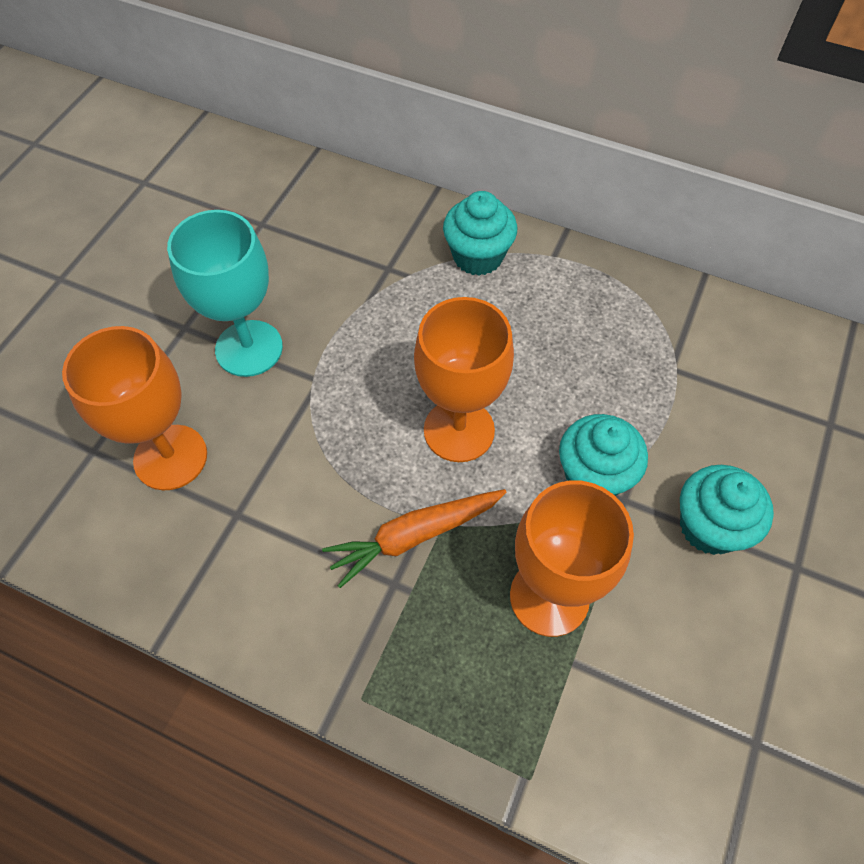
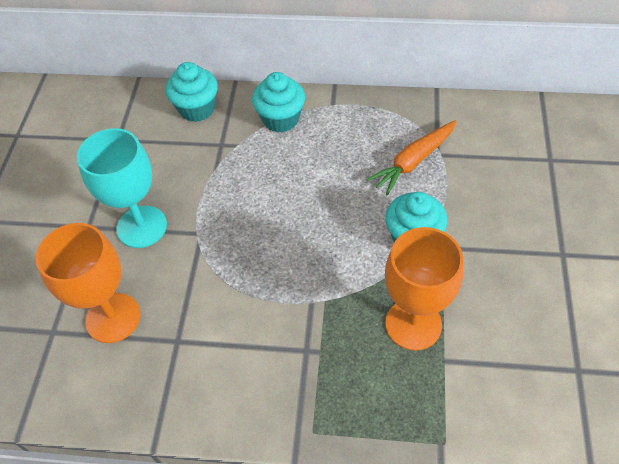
camera: 15 degrees left, 5 degrees down
(414, 536) = (308, 315): orange carrot -> orange carrot (413, 161)
(459, 430) = (312, 236): orange goblet -> none
(709, 526) = (499, 246): turquoise cupcake -> turquoise cupcake (197, 109)

